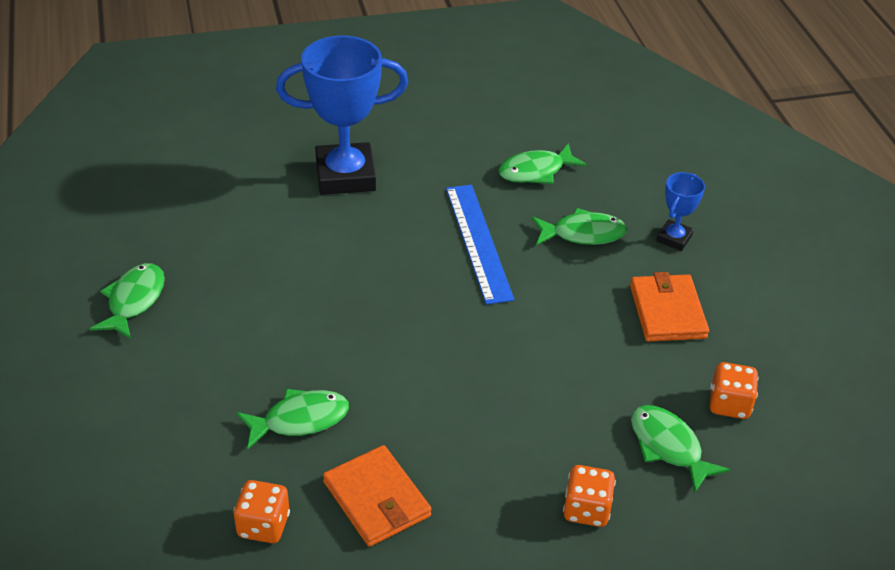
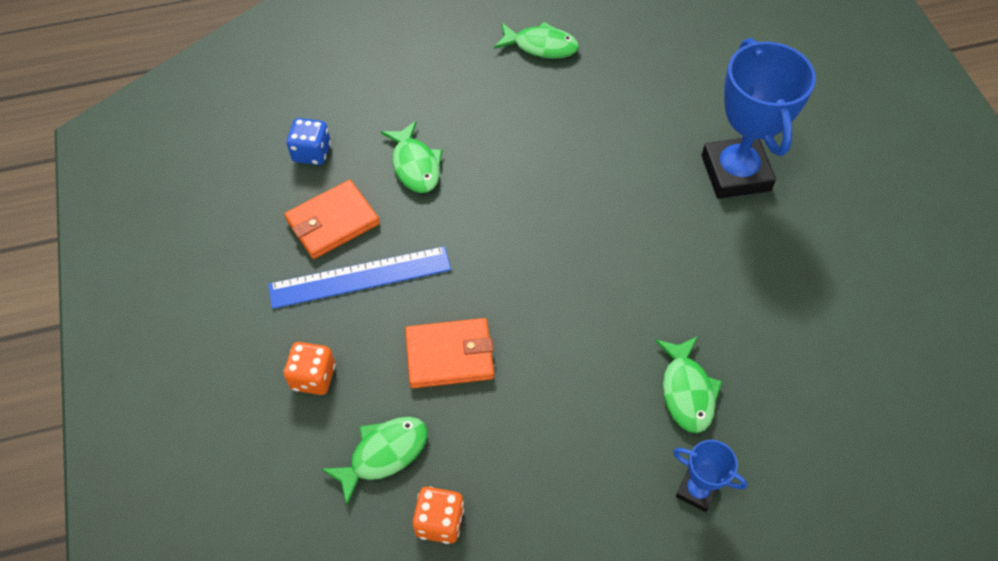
camera: 90 degrees right, 15 degrees up
(263, 525) = (312, 153): orange dice -> blue dice
(478, 242) = (655, 290): blue ruler -> blue ruler (360, 277)
(536, 171) = (786, 346): green fish -> none
(667, 311) = (573, 471): orange wallet -> orange wallet (450, 355)

